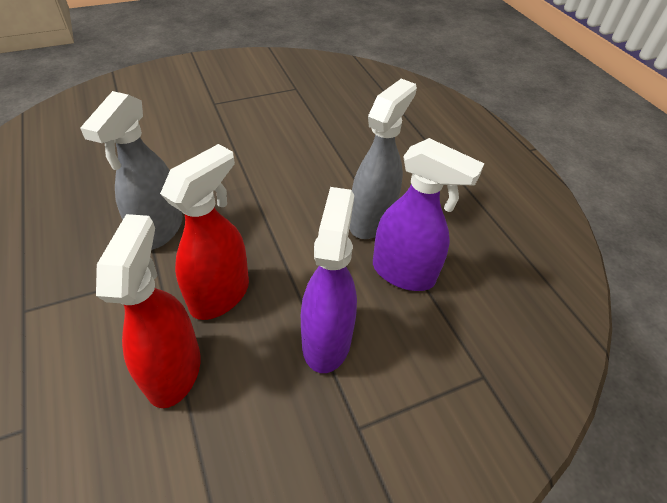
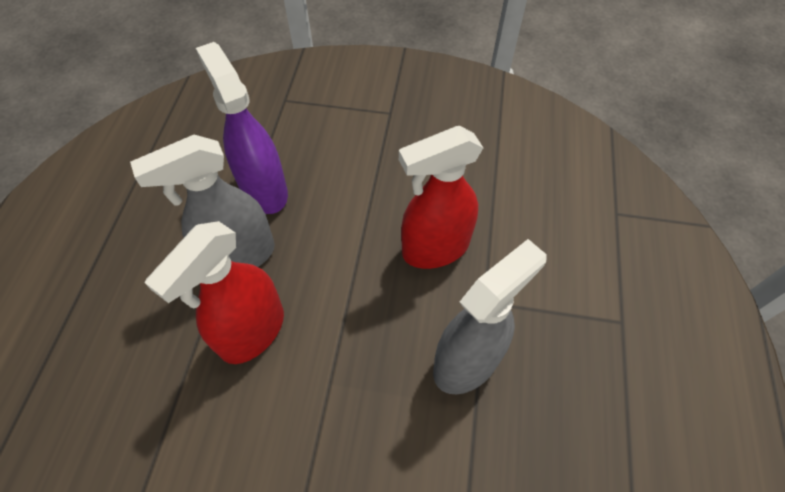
camera: 145 degrees left, 10 degrees up
(174, 370) = (497, 203): red spray bottle -> red spray bottle (252, 332)
(326, 340) = (371, 170): purple spray bottle -> none

